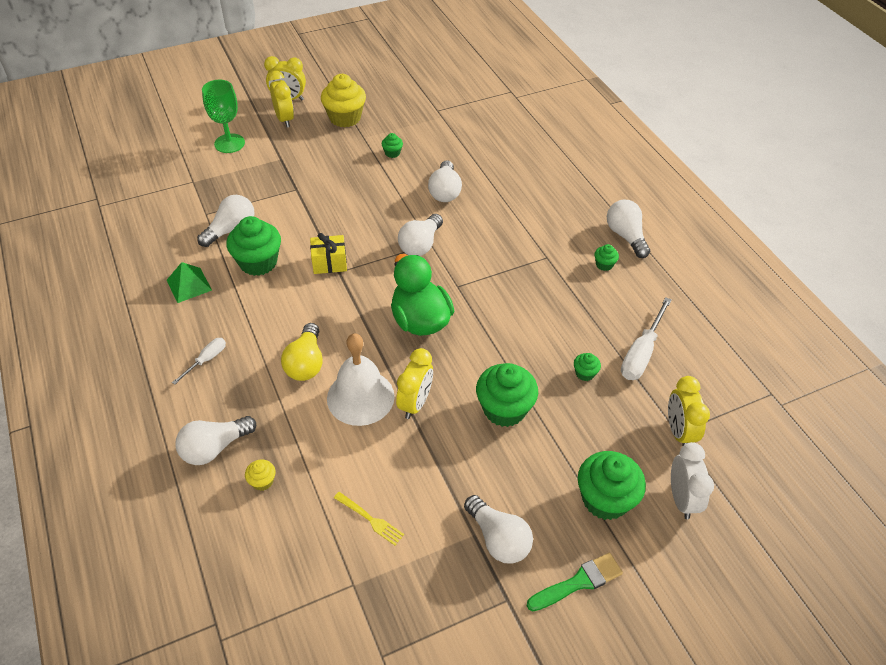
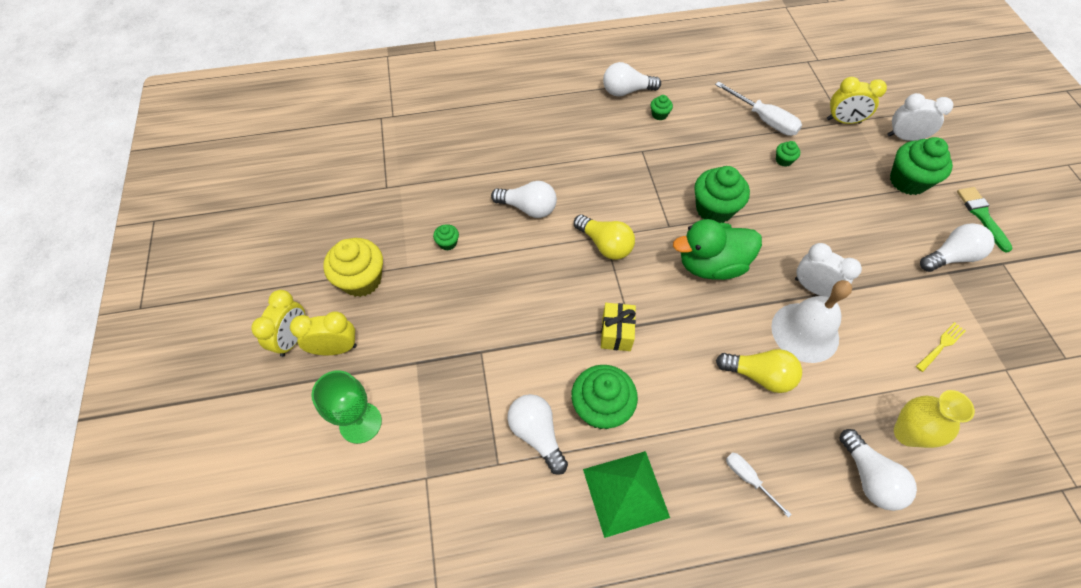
camera: 75 degrees left, 10 degrees up
(189, 285) = (625, 493): green pyramid -> green pyramid, size x1.54
(262, 481) = (907, 433): yellow cupcake -> yellow vase
(415, 403) = (813, 288): yellow clock -> white clock
(420, 245) = (605, 245): white light bulb -> yellow light bulb
(504, 409) = (820, 223): green cupcake -> green cupcake (714, 209)

